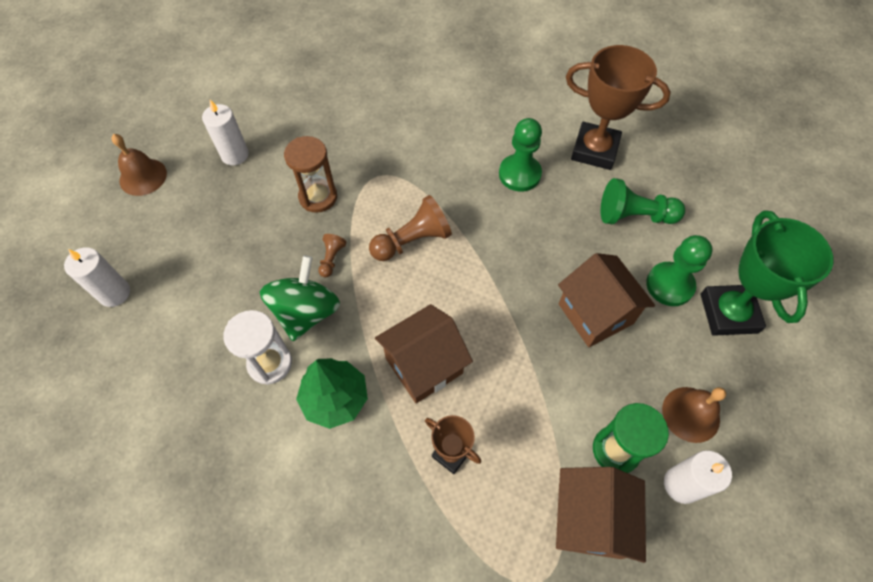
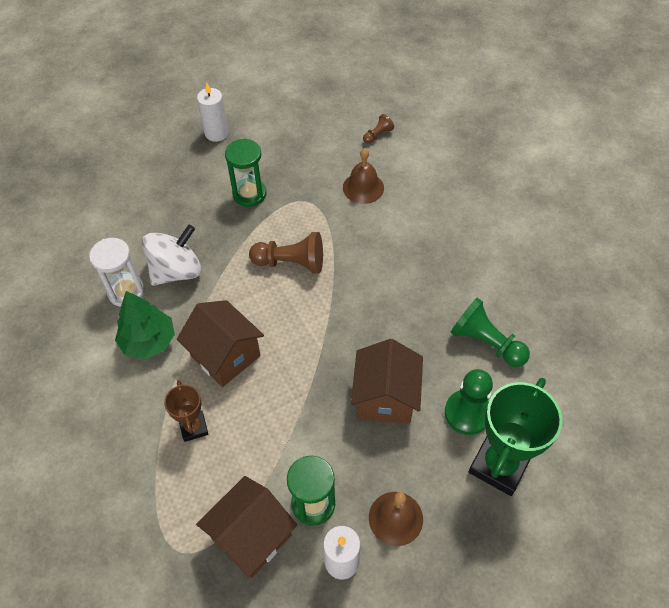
camera: 35 degrees right, 5 degrees down
(114, 293) = (69, 188): white candle -> none
(143, 176) = (145, 118): brown bell -> brown bell (363, 187)
(306, 312) = (176, 271): green spinning top -> white spinning top
(318, 197) = (249, 194): brown hourglass -> green hourglass
(331, 259) = (223, 244): brown pawn -> brown pawn (377, 135)
(424, 365) = (225, 356): brown house -> brown house turned 45 degrees clockwise
(519, 174) = (417, 258): green pawn -> none
(594, 150) = (498, 272): brown trophy -> none

